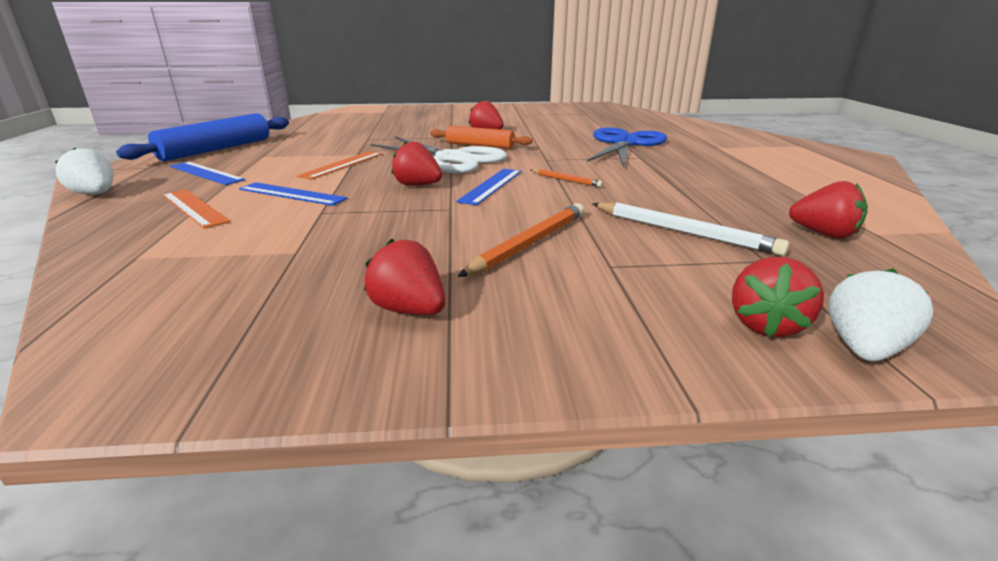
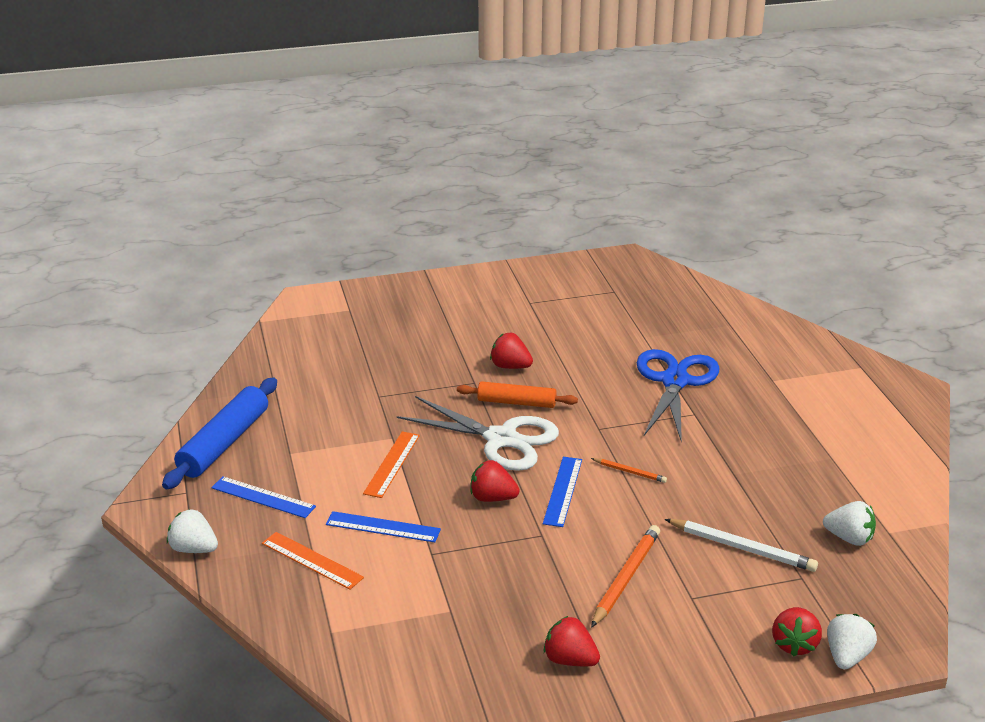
camera: 10 degrees left, 5 degrees up
(824, 234) = (849, 538): red strawberry -> white strawberry

